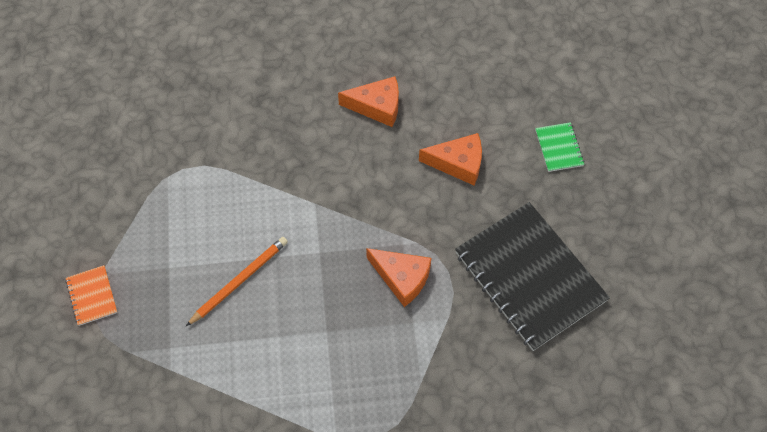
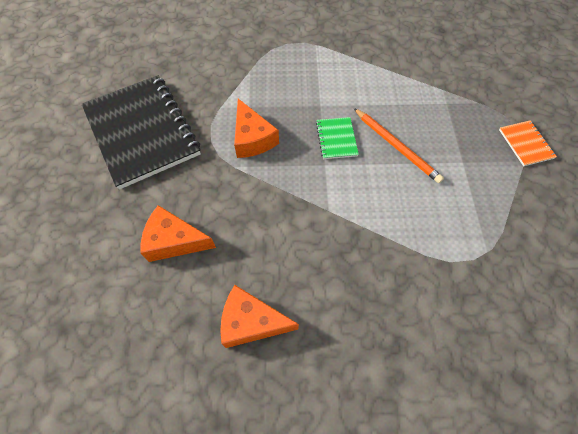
camera: 175 degrees left, 0 degrees up
(239, 281) = (396, 146): orange pencil -> orange pencil turned 90 degrees counterclockwise
(402, 278) = (252, 138): orange cheese -> orange cheese turned 150 degrees counterclockwise
(559, 148) = (61, 250): green notebook -> green notebook (336, 139)

